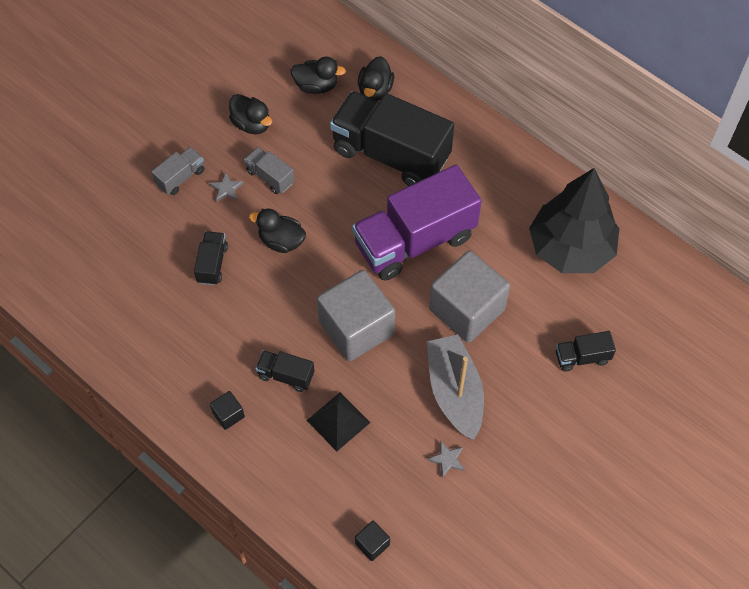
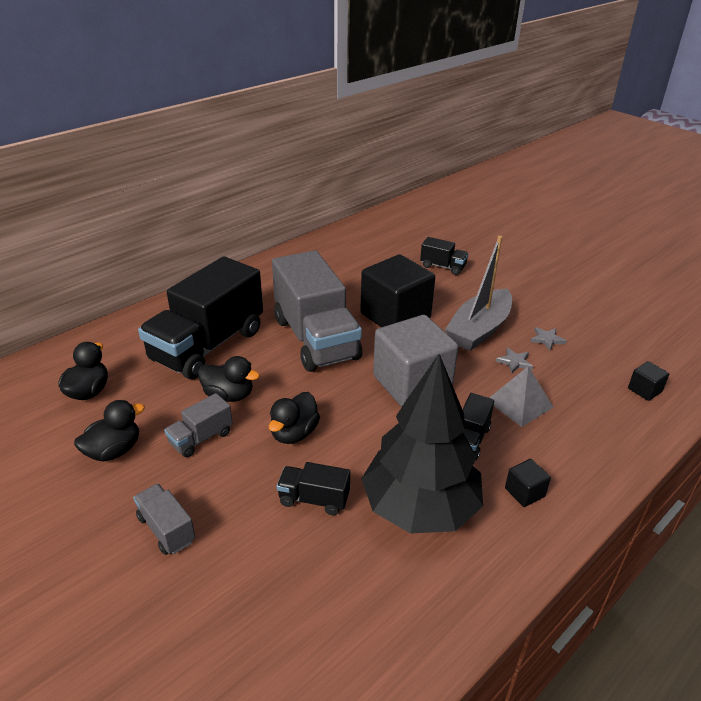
camera: 85 degrees left, 25 degrees down
(226, 189) = (203, 480): grey star -> grey star (514, 362)
(338, 421) = (519, 403): black pyramid -> grey pyramid
(375, 90) = (121, 349): black duck -> black duck (229, 395)
(415, 240) = (315, 339): purple truck -> grey truck
(454, 392) = (479, 330): grey boat -> grey boat turned 45 degrees counterclockwise
(467, 309) = (395, 316): grey cube -> black cube
(571, 248) = (341, 261): black tree -> black tree (420, 507)
(582, 357) = (442, 266): black truck -> black truck turned 60 degrees counterclockwise

